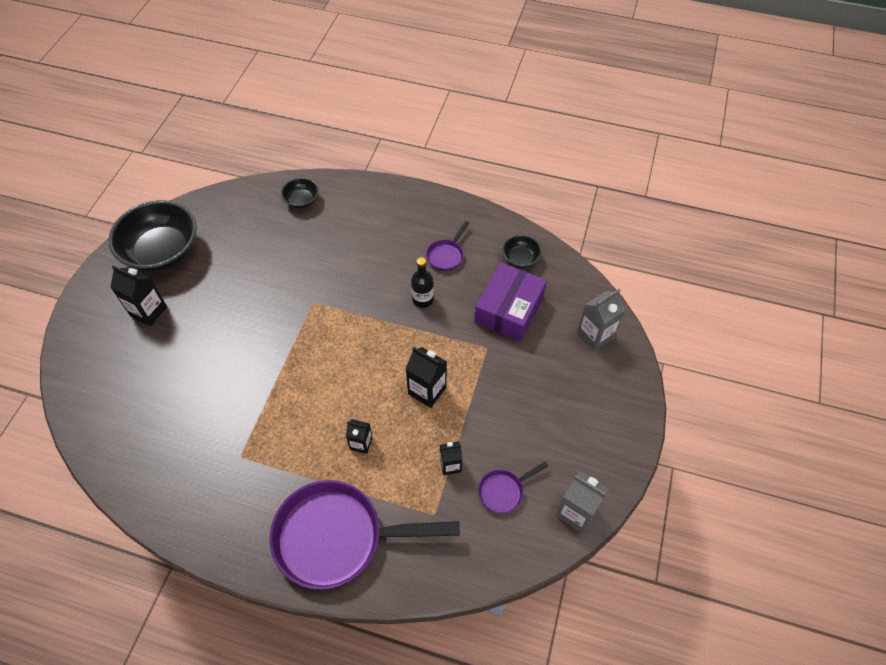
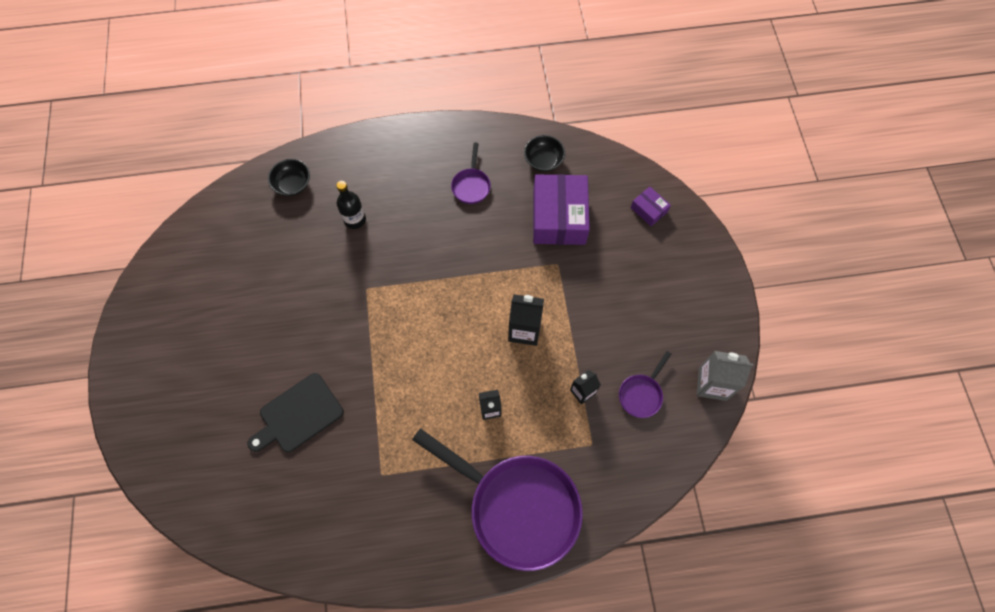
camera: 25 degrees left, 10 degrees up
(148, 311) = (199, 370): black carton -> none
(162, 252) = (175, 300): black bowl -> none
(203, 378) = (298, 415): none -> black cutting board
(338, 537) = (517, 507): purple pan -> purple pan turned 120 degrees counterclockwise
(423, 299) = (472, 241): black bottle -> black bottle (355, 220)
(595, 335) = (648, 210): grey carton -> purple box

